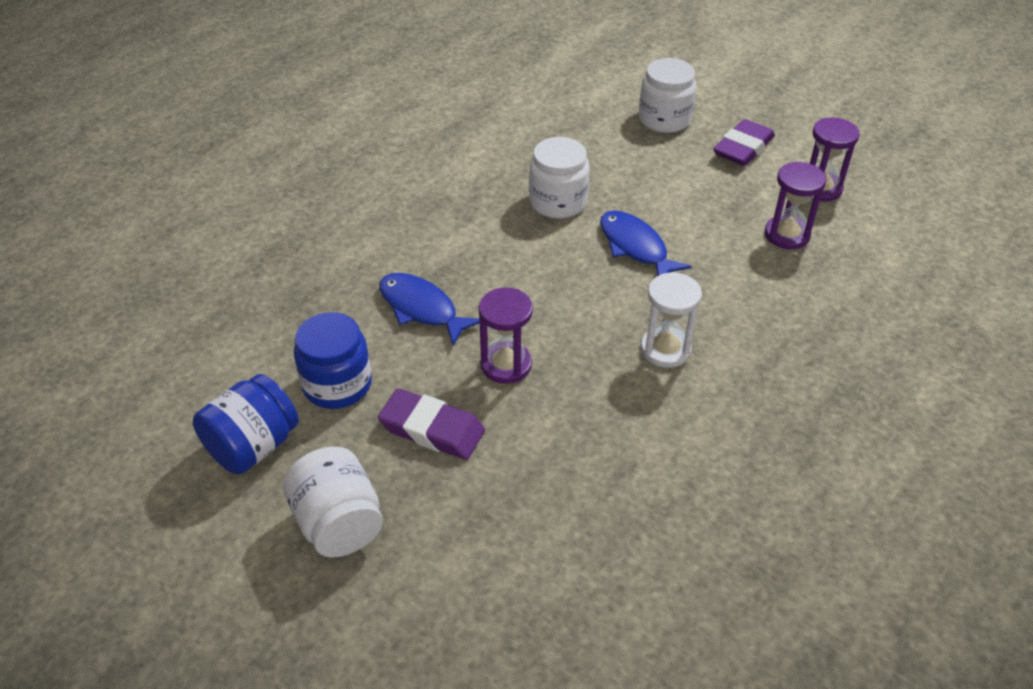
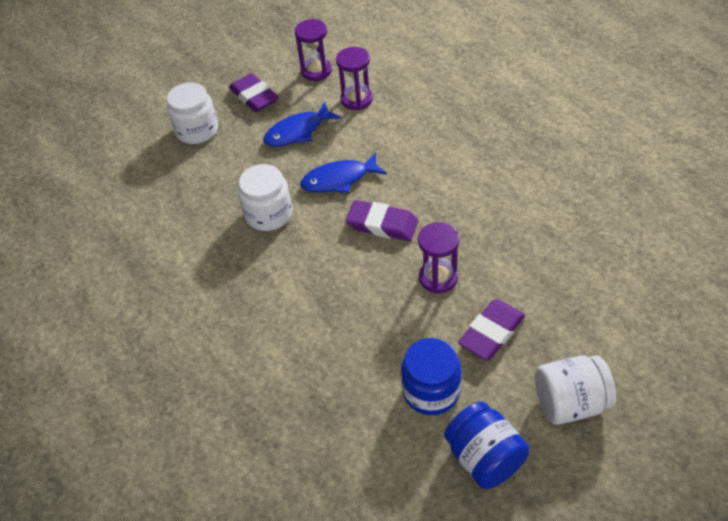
camera: 70 degrees left, 5 degrees up
(422, 309) = (362, 322): blue fish -> blue fish (298, 131)
(576, 299) = (382, 224): none -> purple eraser
(665, 349) = (447, 186): white hourglass -> none

